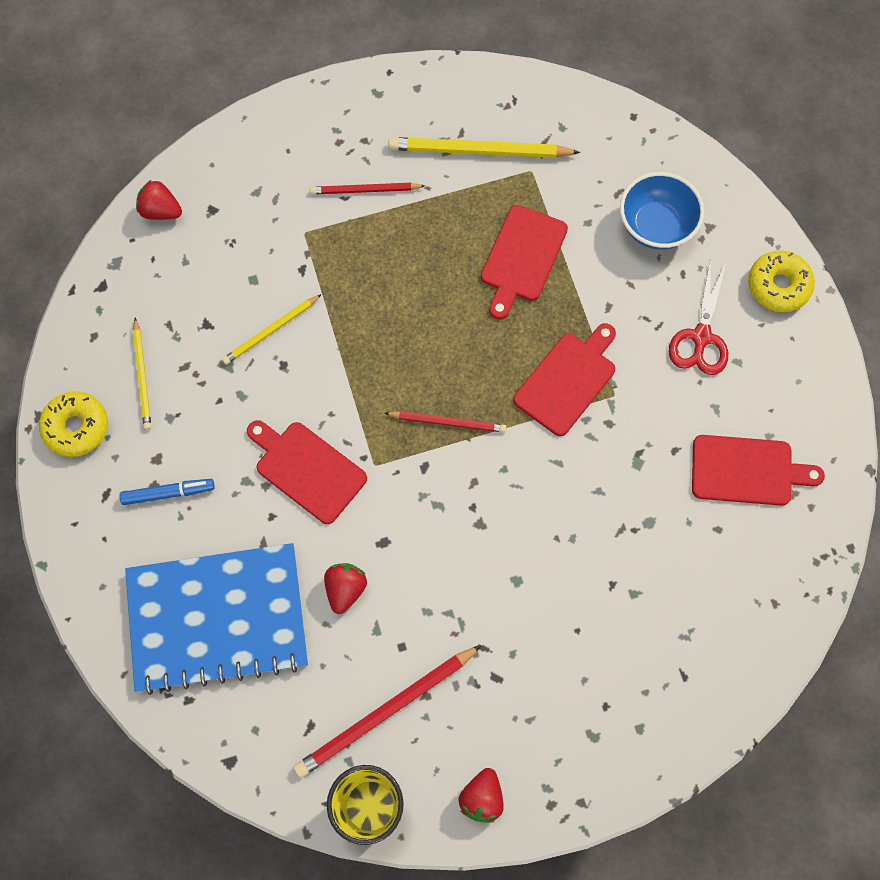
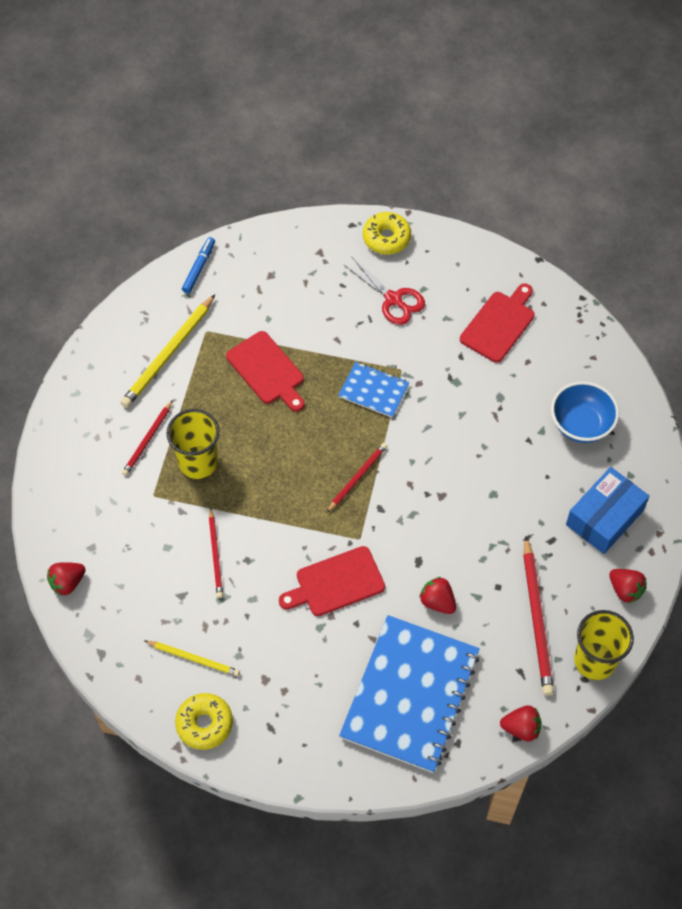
camera: 60 degrees left, 10 degrees down
(168, 493) = (296, 684): blue marker -> blue marker (199, 268)
(242, 762) = (521, 728): none -> red strawberry
(271, 331) = (216, 555): yellow pencil -> red pencil
(368, 253) = (198, 462): none -> yellow cup
(563, 725) = (604, 517): none -> blue box
(567, 380) = (373, 391): red cutting board -> blue notebook
(656, 226) = (298, 281): blue bowl -> blue bowl (581, 424)

